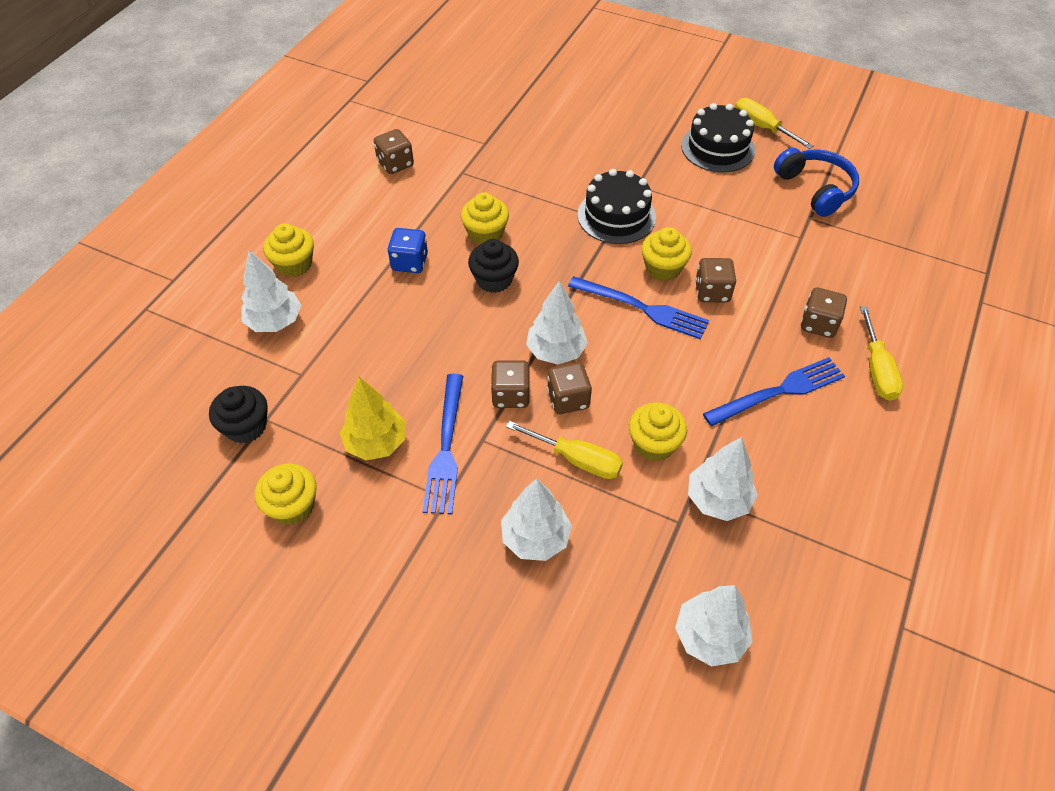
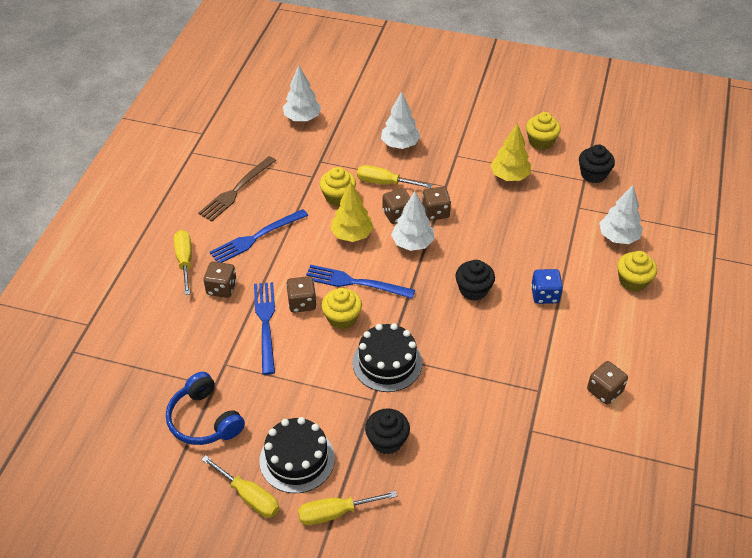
camera: 170 degrees right, 5 degrees down
(446, 449) = (466, 178): blue fork -> blue fork (265, 322)
(485, 233) = (494, 329): yellow cupcake -> none
(628, 151) = (387, 440): none -> black cupcake
(639, 376) = (352, 235): none -> yellow tree
(683, 108) = (335, 513): none -> yellow screwdriver
(718, 500) = (298, 174): white tree -> none
(819, 479) = (236, 191): none -> brown fork

